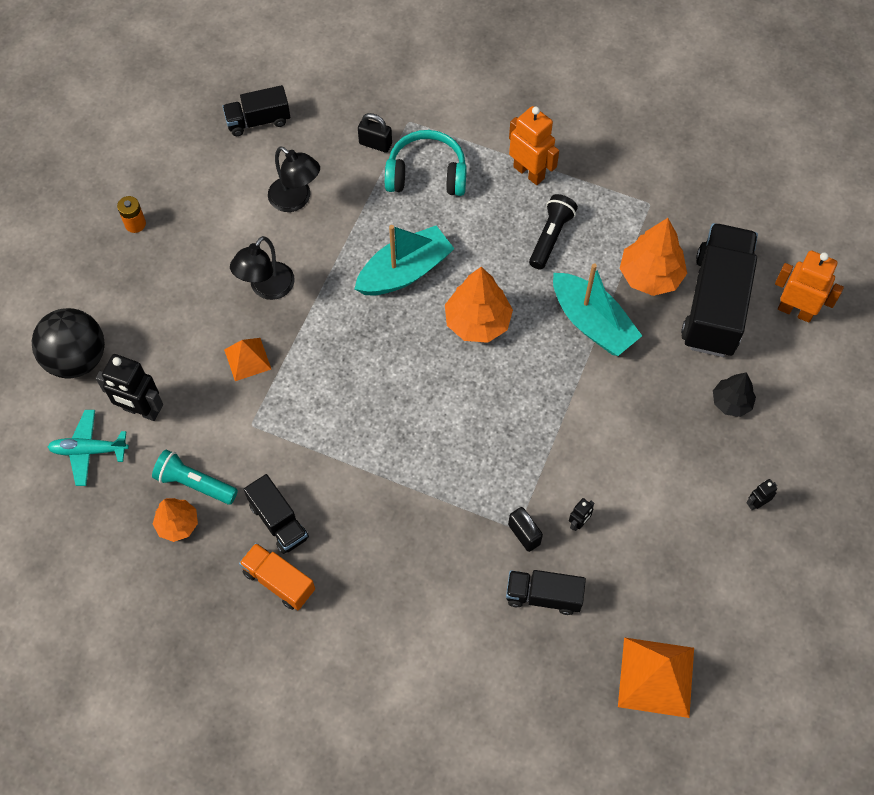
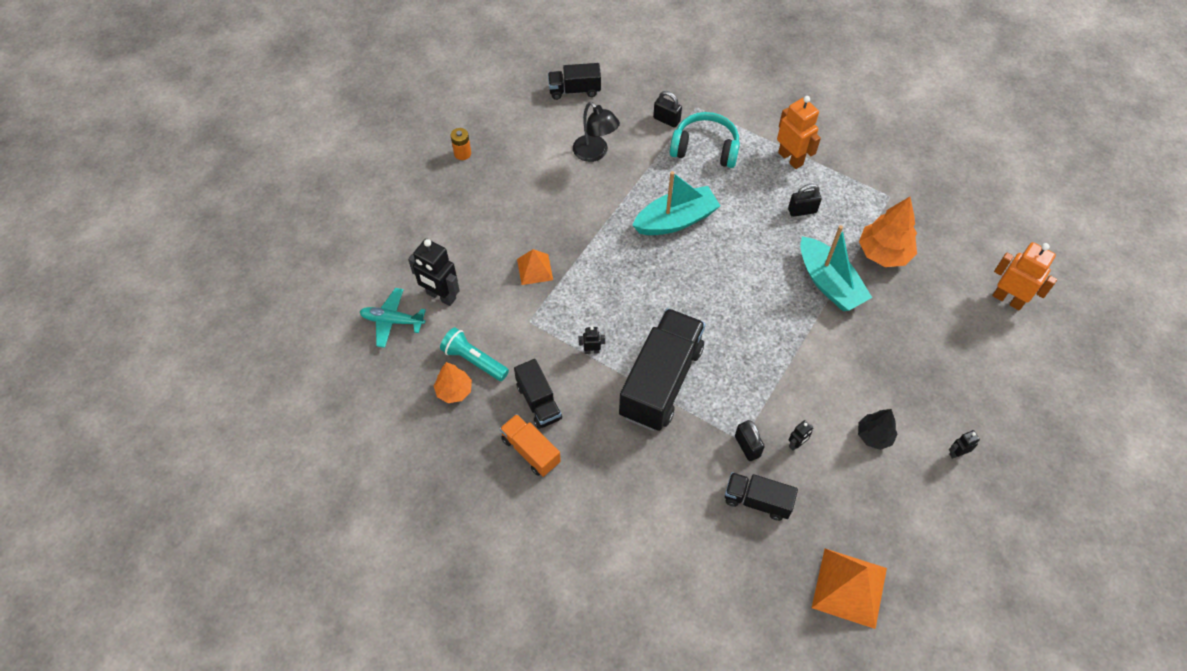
camera: 10 degrees right, 5 degrees down
(77, 359) = (396, 248): black ball -> none
(267, 288) = (560, 217): black lamp -> none
(330, 449) = (592, 351): none -> black robot
(477, 322) = (731, 268): orange tree -> none
(550, 237) = (802, 211): black flashlight -> black padlock
(715, 304) = (938, 283): black truck -> black truck (661, 381)
(731, 402) = (943, 365): black tree -> black tree (874, 435)

